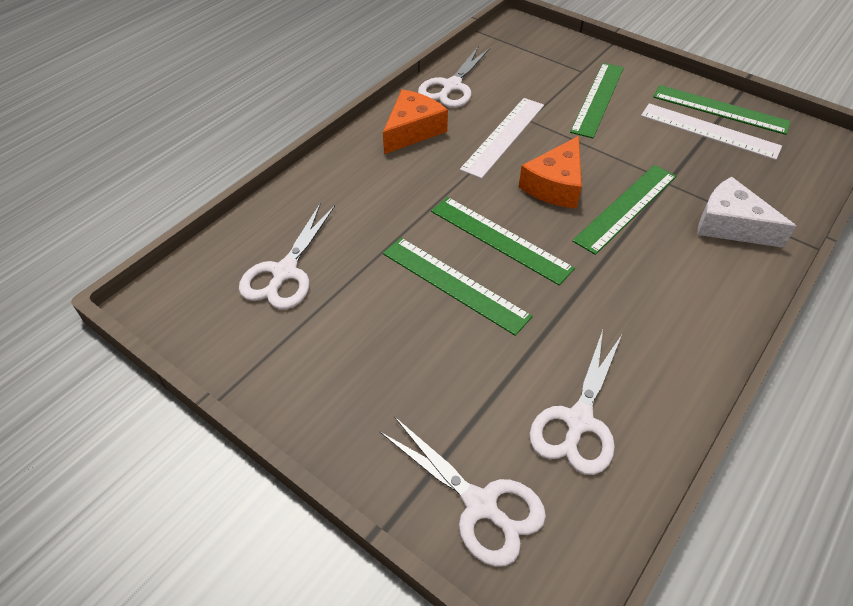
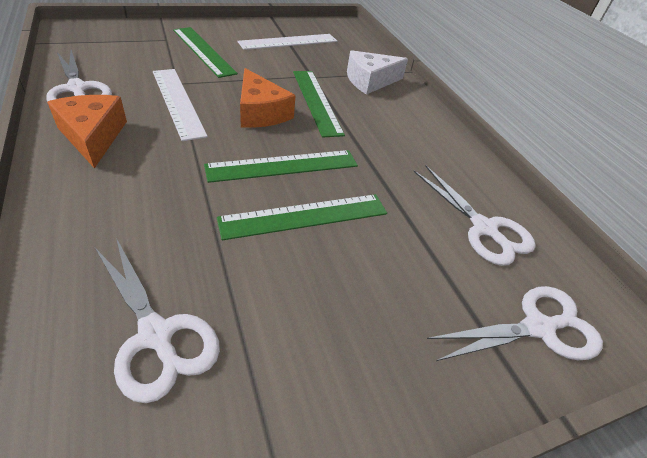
camera: 65 degrees left, 5 degrees down
(720, 109) = (276, 29): green ruler -> none

